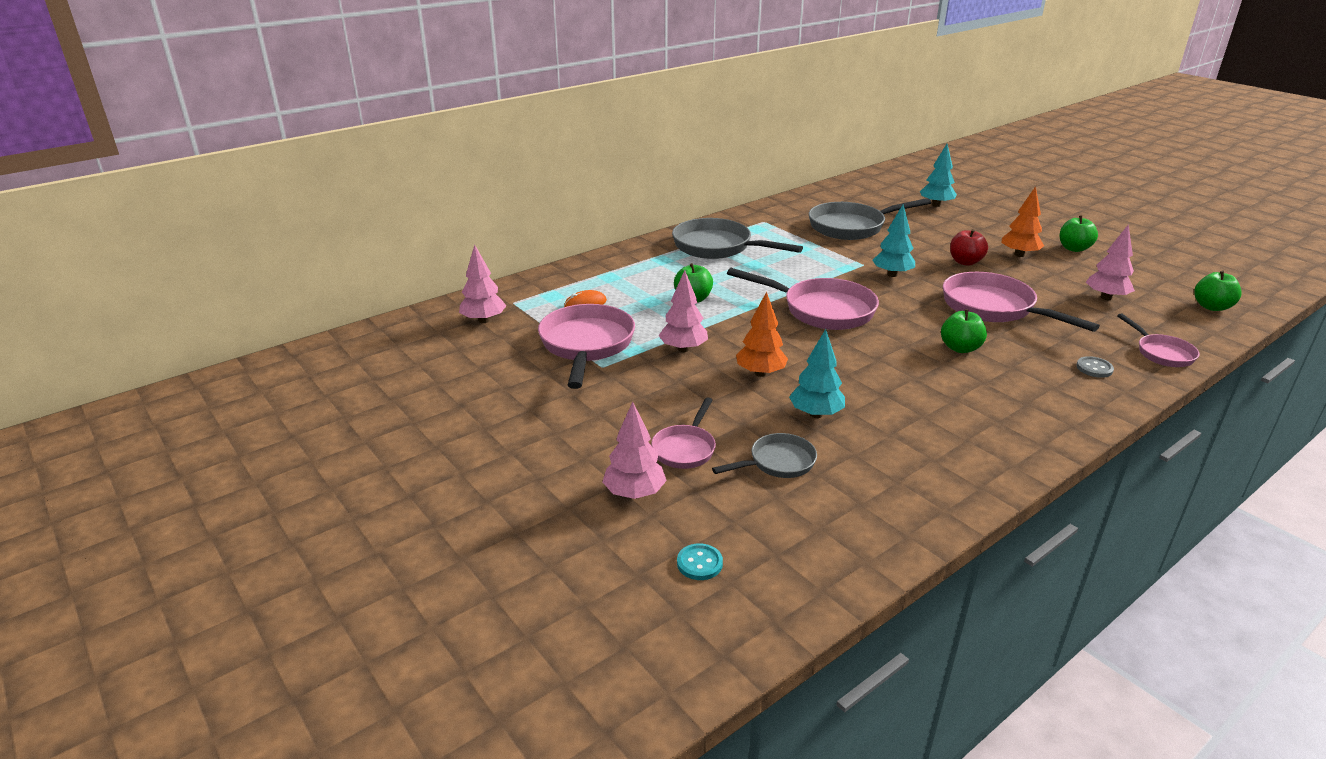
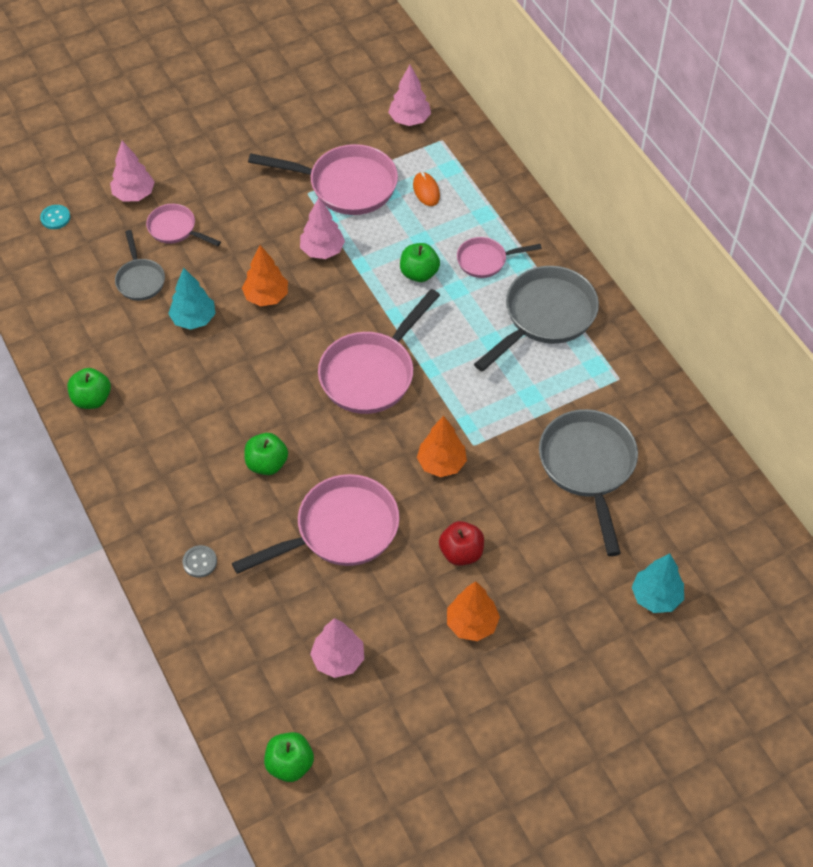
camera: 100 degrees right, 25 degrees up
(892, 274) = (441, 464): turquoise tree -> orange tree
(1074, 248) = (479, 700): green apple -> green apple (92, 399)
(1161, 353) = (209, 641): pink pan -> pink pan (485, 260)

